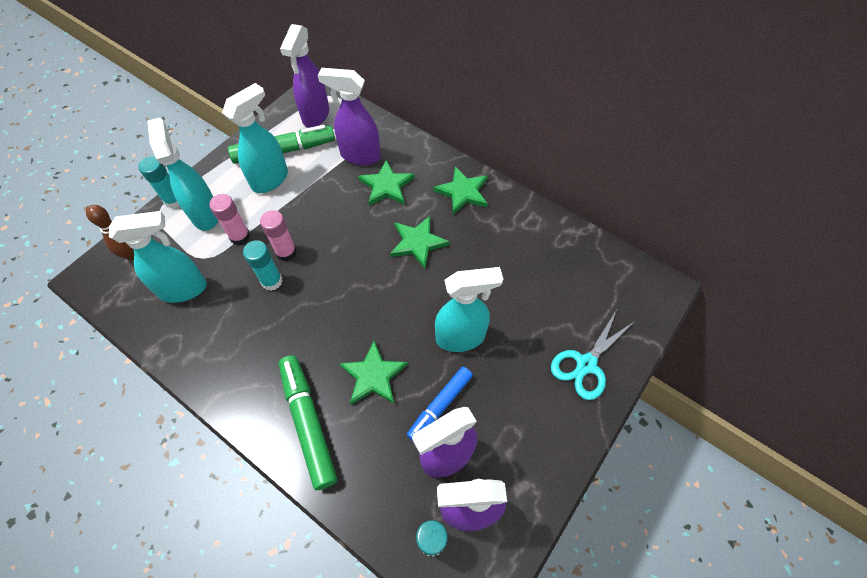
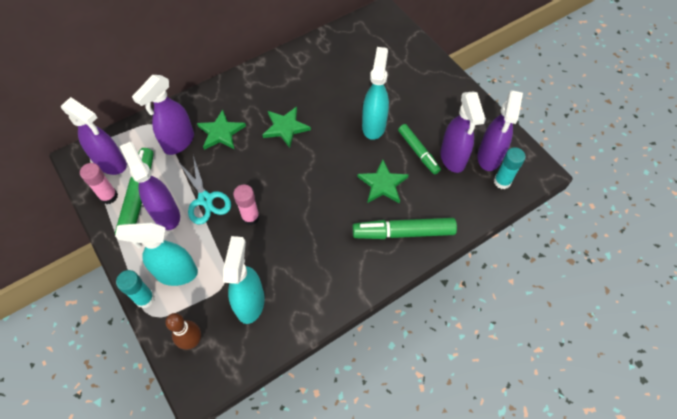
camera: 70 degrees left, 0 degrees up
(240, 236) = (216, 249): pink glue stick -> pink glue stick (109, 196)
(270, 179) = (166, 214): turquoise spray bottle -> purple spray bottle
(272, 281) = (274, 233): turquoise glue stick -> none
(440, 405) = (418, 152): blue marker -> green marker
(463, 192) = (254, 87): green star -> none
(586, 364) = (418, 68): turquoise scissors -> turquoise scissors (205, 199)

